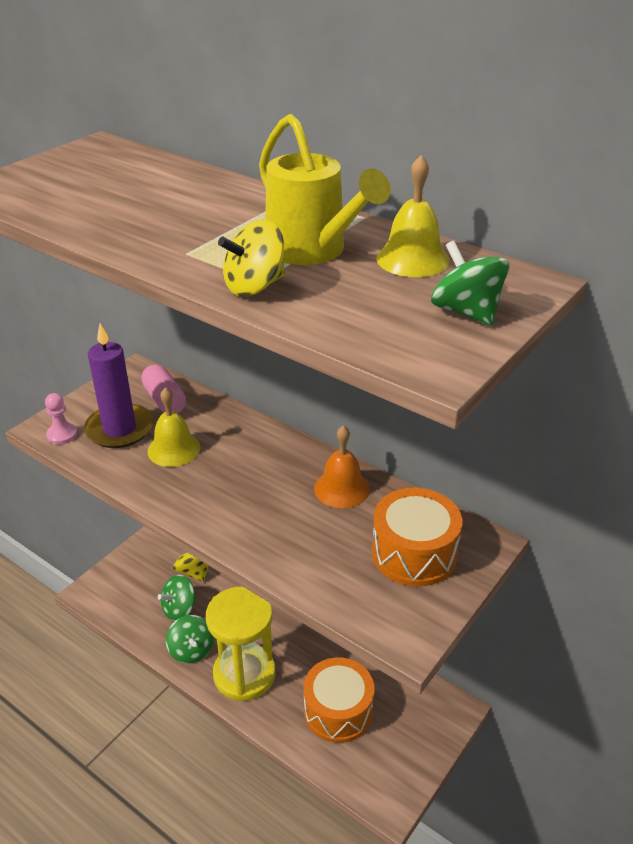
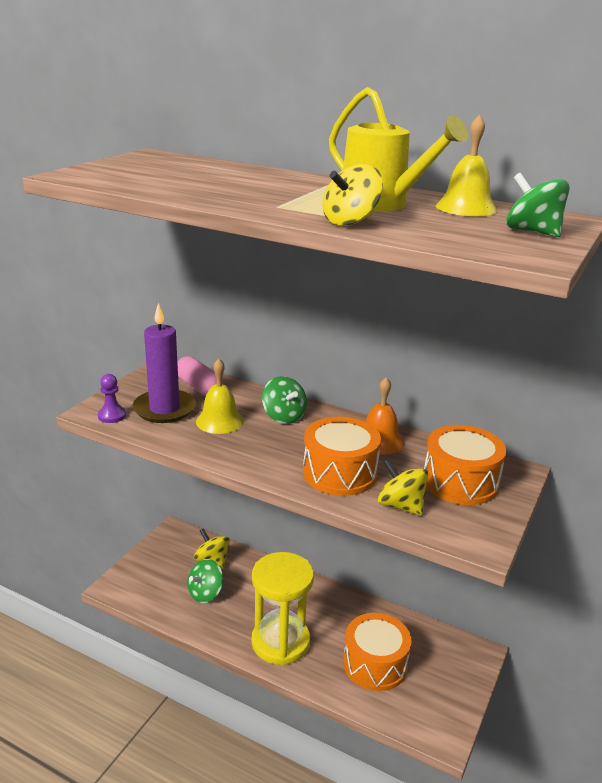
camera: 10 degrees left, 10 degrees down
(62, 435) = (112, 416): pink pawn -> purple pawn
(191, 650) = (225, 627): green spinning top -> green spinning top (284, 416)
(282, 530) = (340, 473): none -> orange drum
(335, 580) = (401, 506): none -> yellow spinning top

